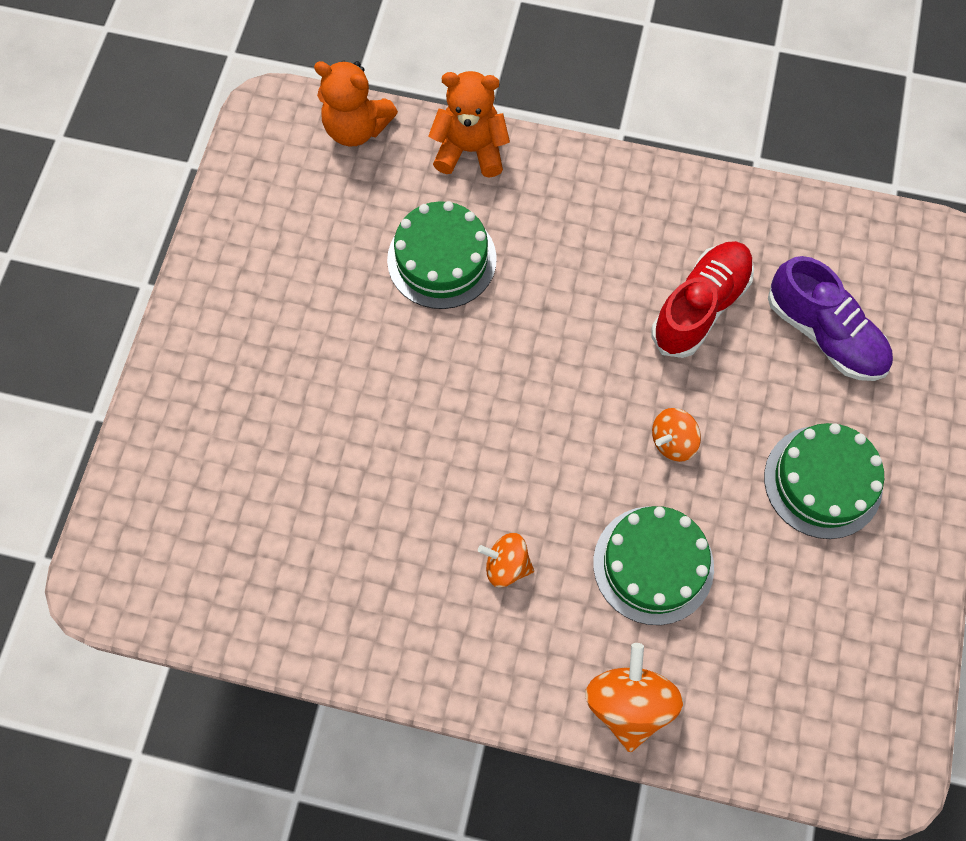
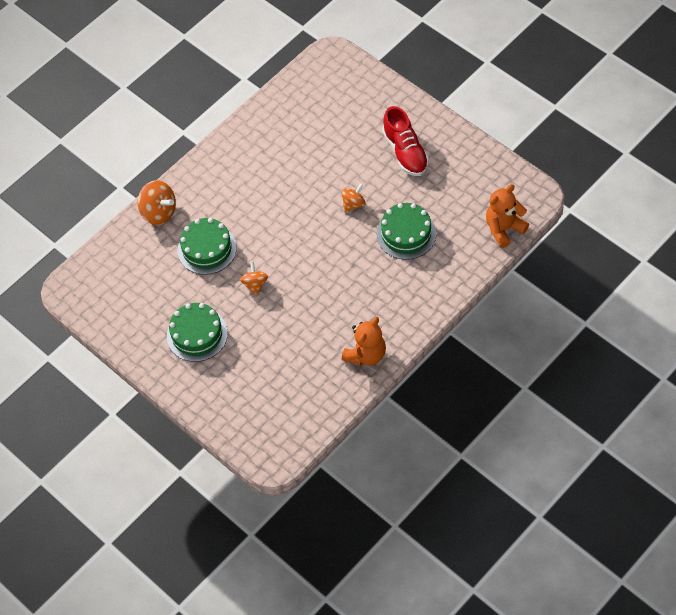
camera: 125 degrees right, 10 degrees down
(470, 150) = (461, 273): orange teddy bear -> orange teddy bear (366, 354)
(506, 565) = (243, 195): orange spinning top -> orange spinning top (353, 204)
(700, 307) = (312, 330): red shoe -> red shoe (405, 152)
(824, 334) = (264, 377): purple shoe -> none

